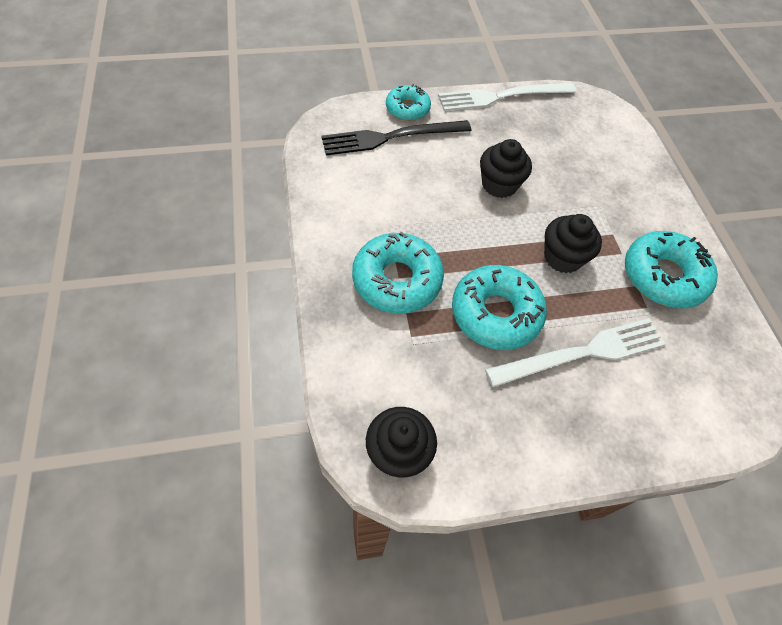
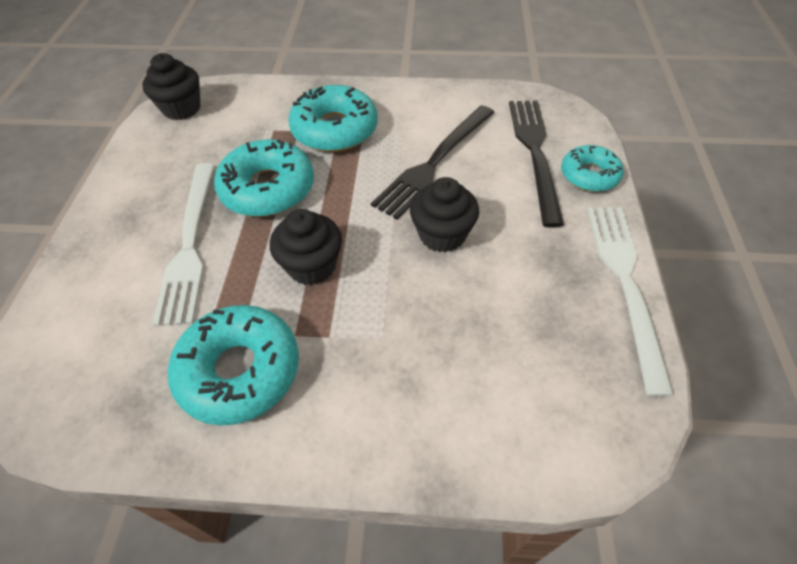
camera: 110 degrees right, 5 degrees down
(421, 198) = (434, 162): none -> black fork

